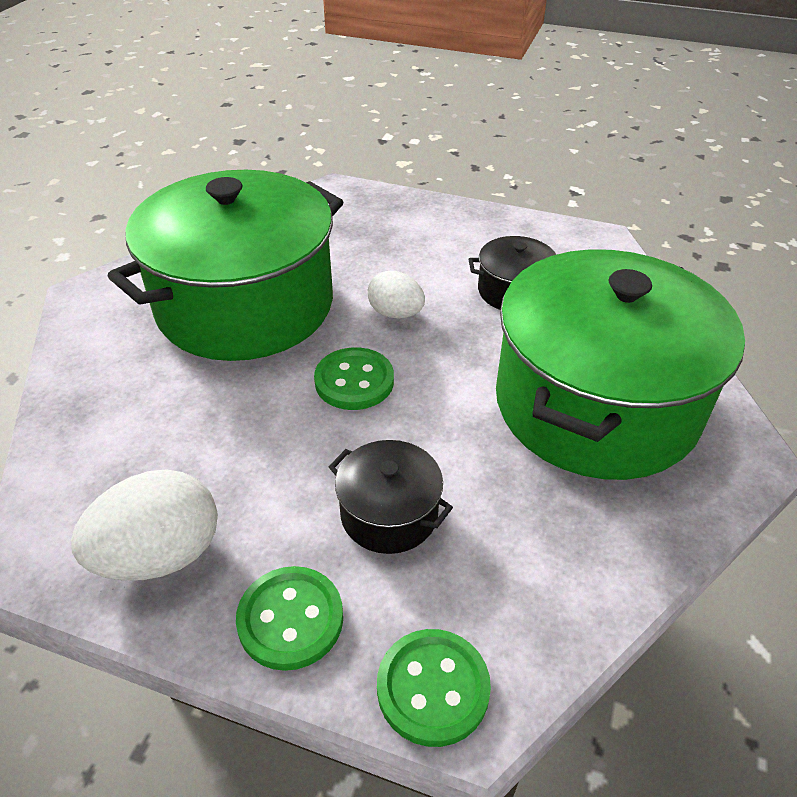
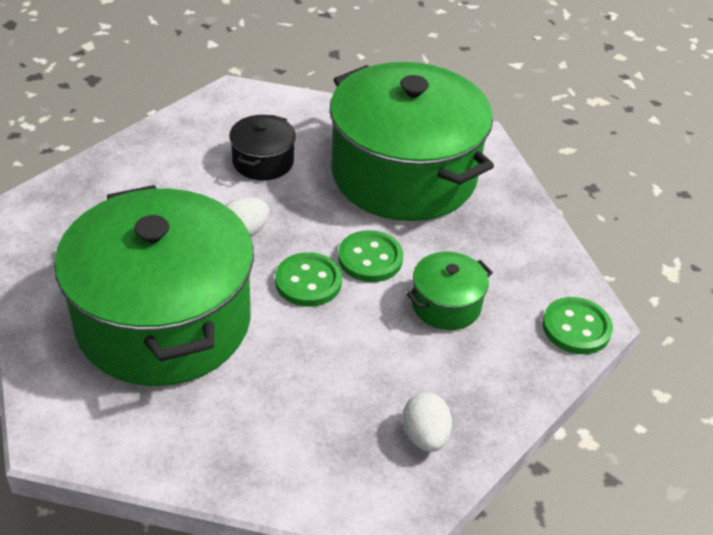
camera: 70 degrees left, 0 degrees up
(160, 555) = (425, 436): white egg -> white egg, size x0.62
(290, 619) = (507, 377): green button -> green button (370, 258)
(389, 514) = (446, 305): black pot -> green pot

